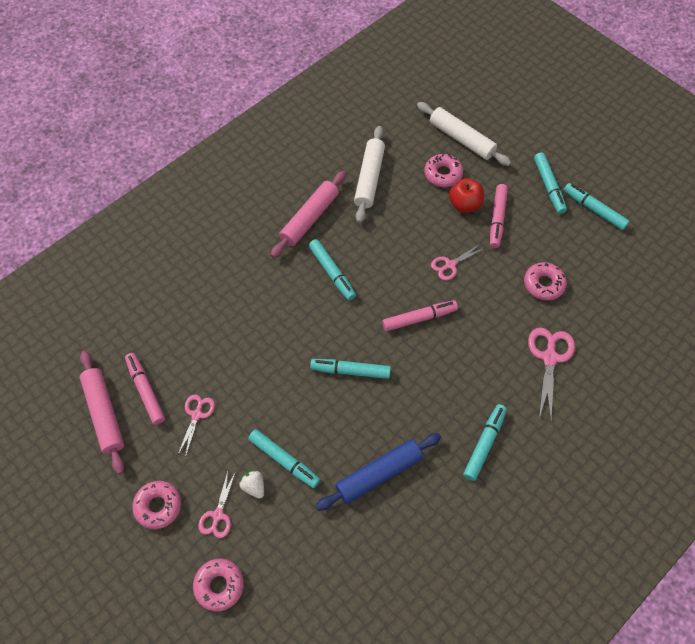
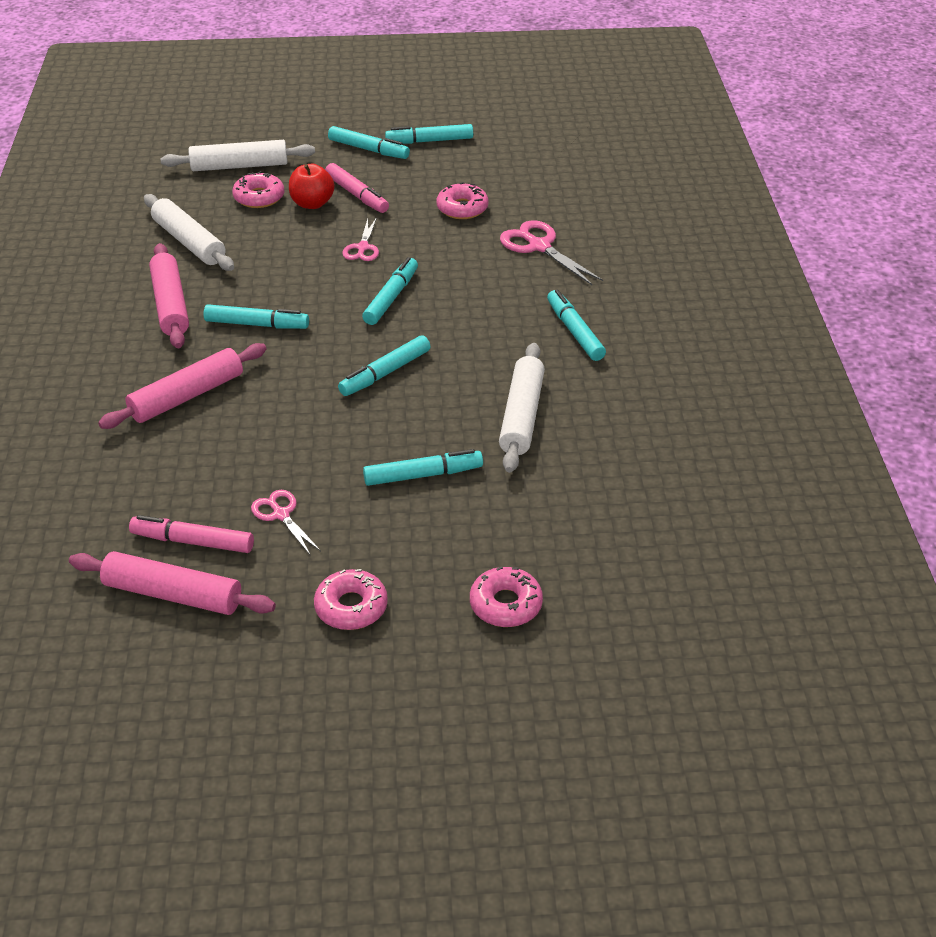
camera: 50 degrees left, 20 degrees down
(218, 515) = (422, 561): pink scissors -> none
(246, 292) = (187, 396): none -> pink rolling pin
(254, 486) = (424, 514): white strawberry -> none
(379, 474) = (522, 416): blue rolling pin -> white rolling pin
(419, 318) = (391, 298): pink marker -> turquoise marker

